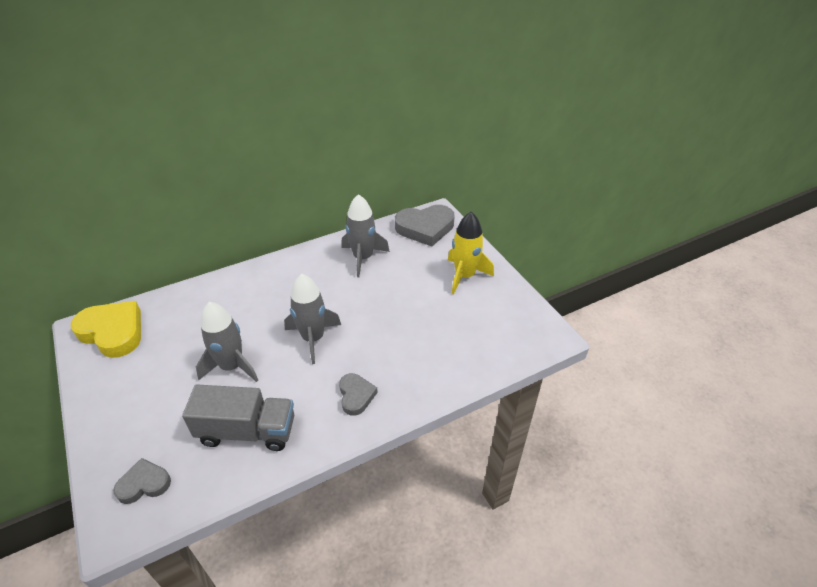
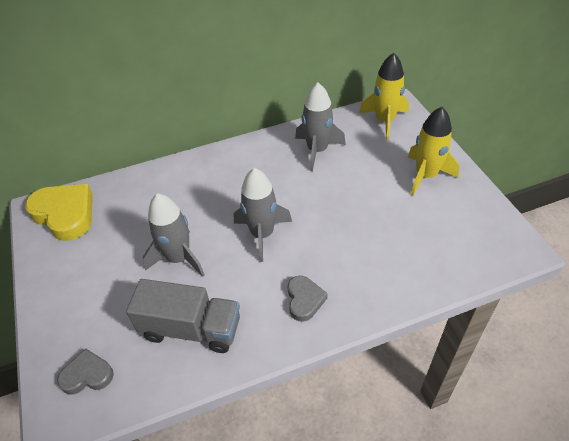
camera: 10 degrees right, 5 degrees up
(425, 228) = (384, 121): grey heart -> yellow rocket

